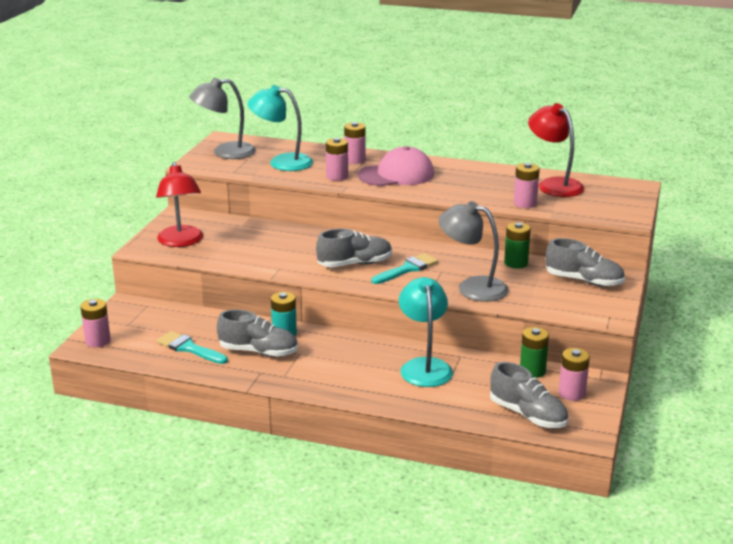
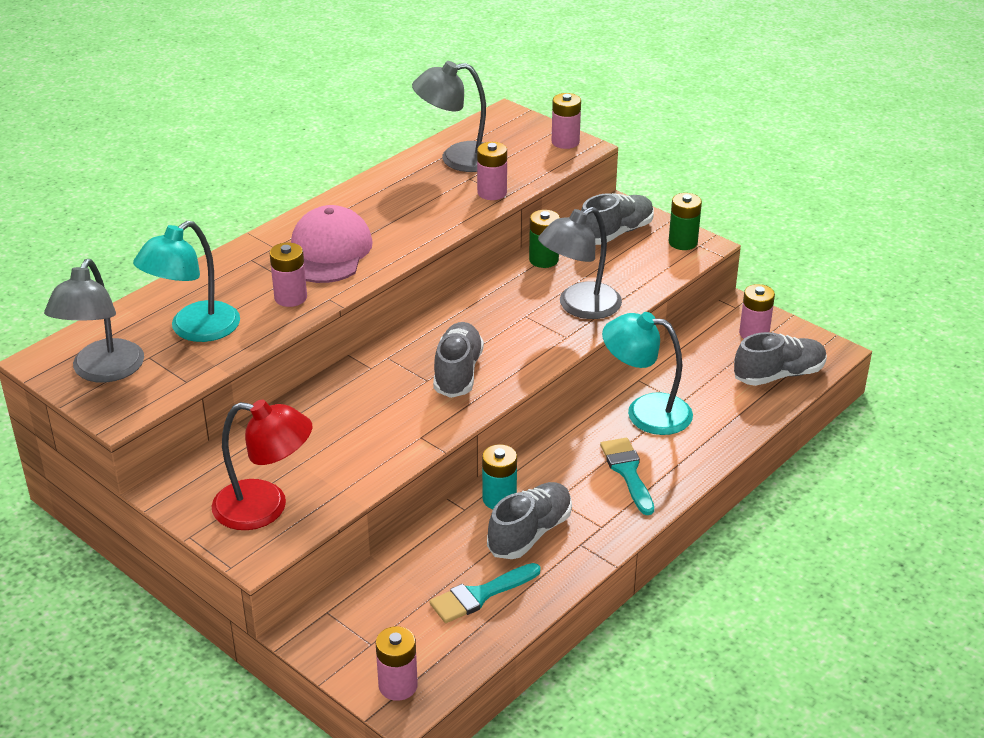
camera: 65 degrees left, 10 degrees up
(355, 160) = (248, 269): pink battery -> pink battery (565, 142)
(407, 269) = (501, 337): turquoise brush -> turquoise brush (628, 472)
(532, 371) = (698, 343): green battery -> green battery (683, 242)
(554, 184) = (457, 159): red lamp -> grey lamp

